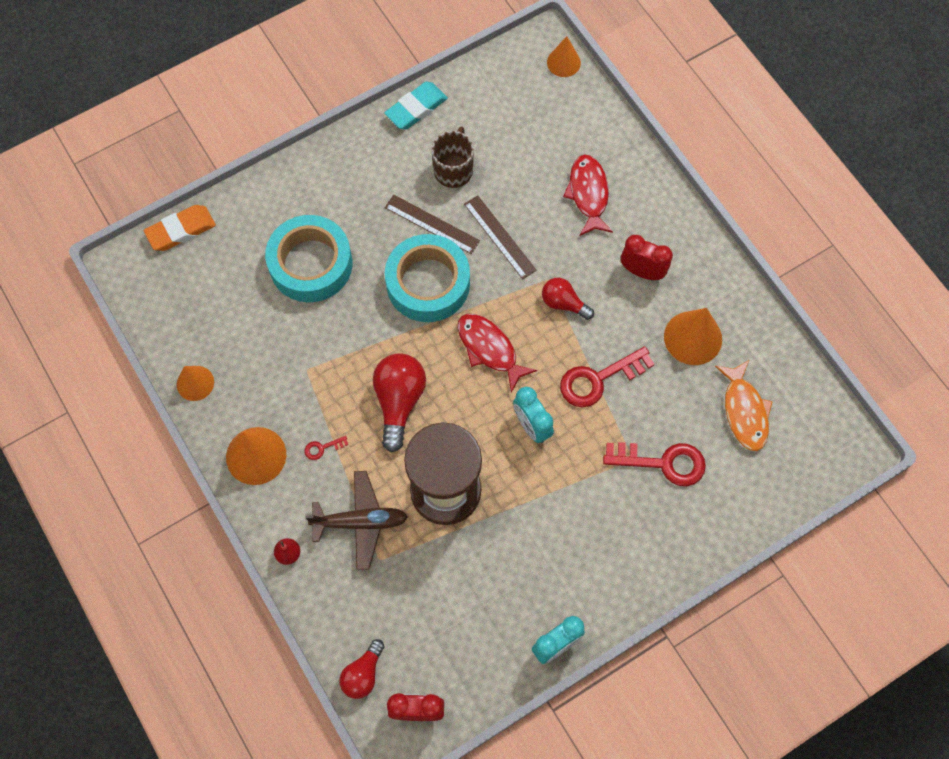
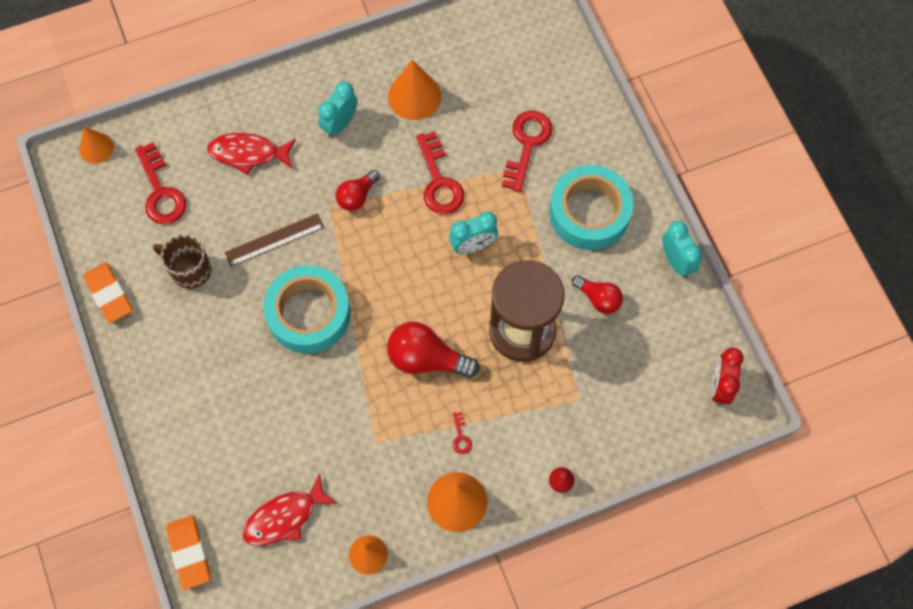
camera: 80 degrees left, 0 degrees up
(311, 264) = (261, 423): turquoise tape -> turquoise tape (589, 212)
(360, 522) = (540, 411): brown plane -> none
(363, 674) = (682, 428): red light bulb -> red light bulb (598, 298)
(416, 108) = (109, 294): turquoise eraser -> orange eraser
(432, 224) = (245, 300): brown ruler -> none
(489, 349) = (389, 269): red fish -> red fish (284, 517)
(530, 127) = (161, 191): none -> red key
(642, 271) = (340, 124): red clock -> turquoise clock
(744, 411) = (491, 71): orange fish -> none

